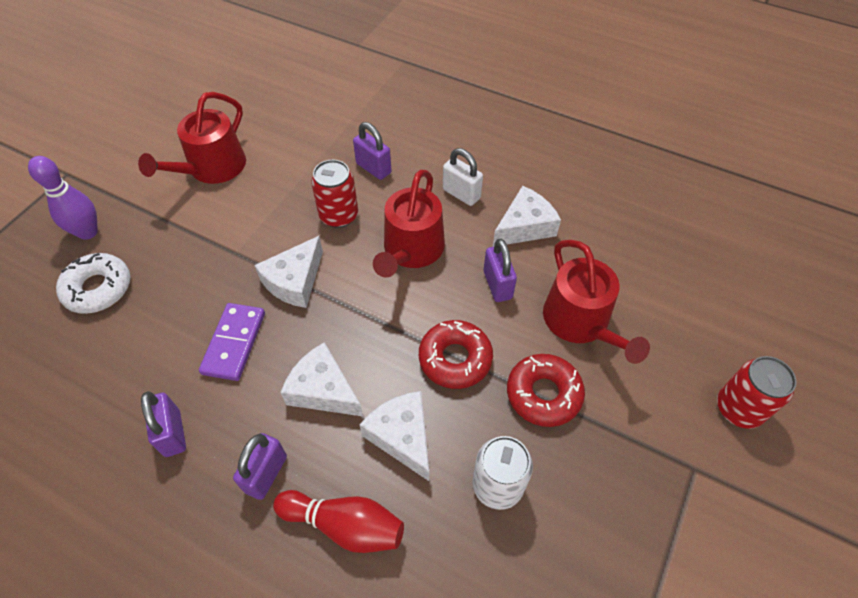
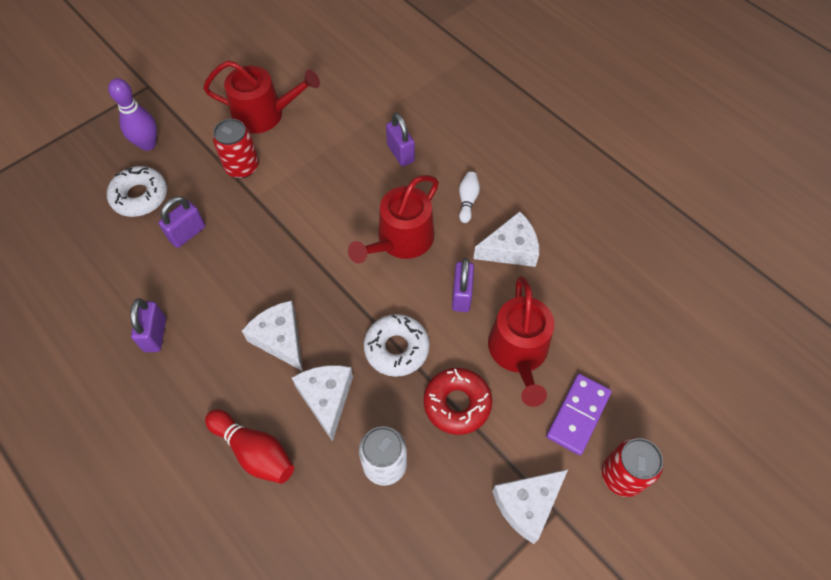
camera: 20 degrees right, 5 degrees up
(212, 168) = (264, 114): red watering can -> red watering can turned 135 degrees counterclockwise
(234, 343) = (226, 276): purple domino -> purple domino (578, 415)
(266, 474) = (212, 391): purple padlock -> purple padlock (187, 233)
(295, 281) = (293, 238): white cheese -> white cheese (527, 504)
(339, 215) = (353, 189): red can -> red can (242, 167)
(455, 359) = (396, 348): red donut -> white donut
(461, 194) = (467, 200): white padlock -> white bowling pin

